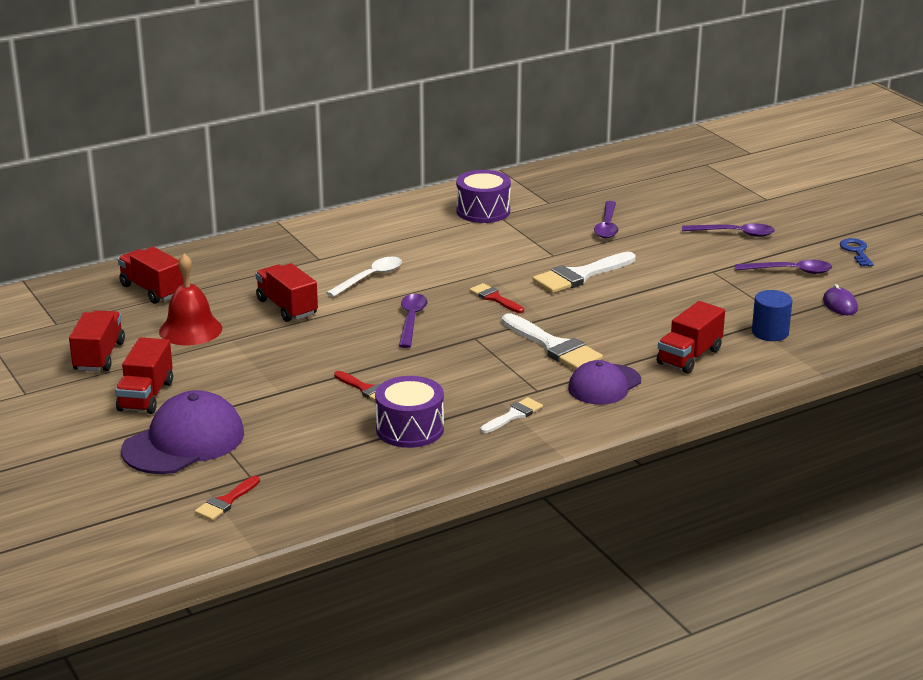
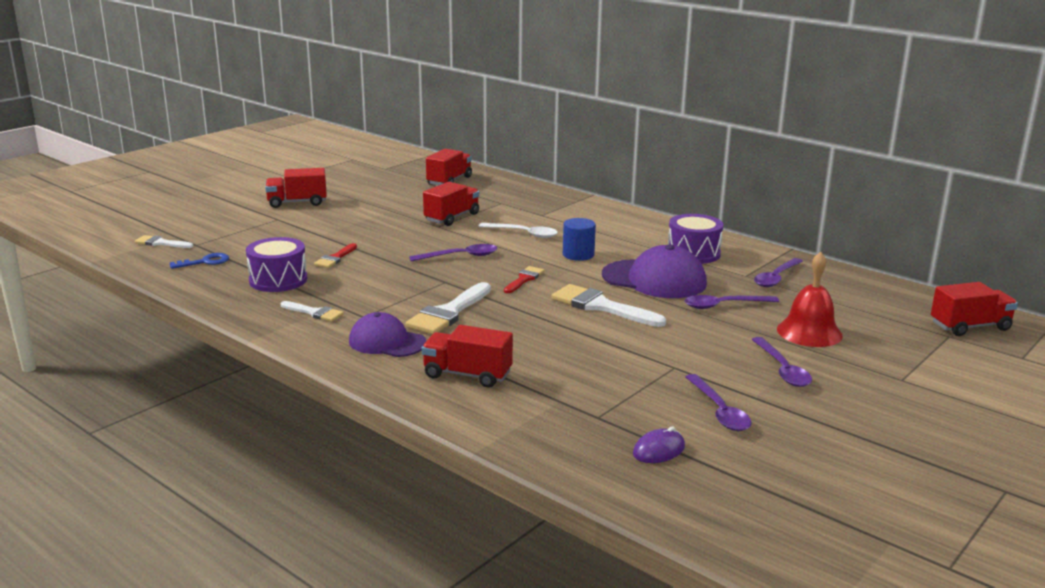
camera: 70 degrees right, 5 degrees down
(99, 356) = (346, 184): red truck -> red truck (970, 326)
(184, 442) = (239, 221): purple cap -> purple cap (654, 279)
(190, 330) = (398, 198): red bell -> red bell (809, 332)
(226, 501) = (161, 243): red brush -> white brush
(562, 192) = (776, 278): none -> purple spoon
(770, 333) = (552, 413): blue cylinder -> blue cylinder (578, 255)
(856, 251) = (822, 450): blue key -> blue key (205, 262)

